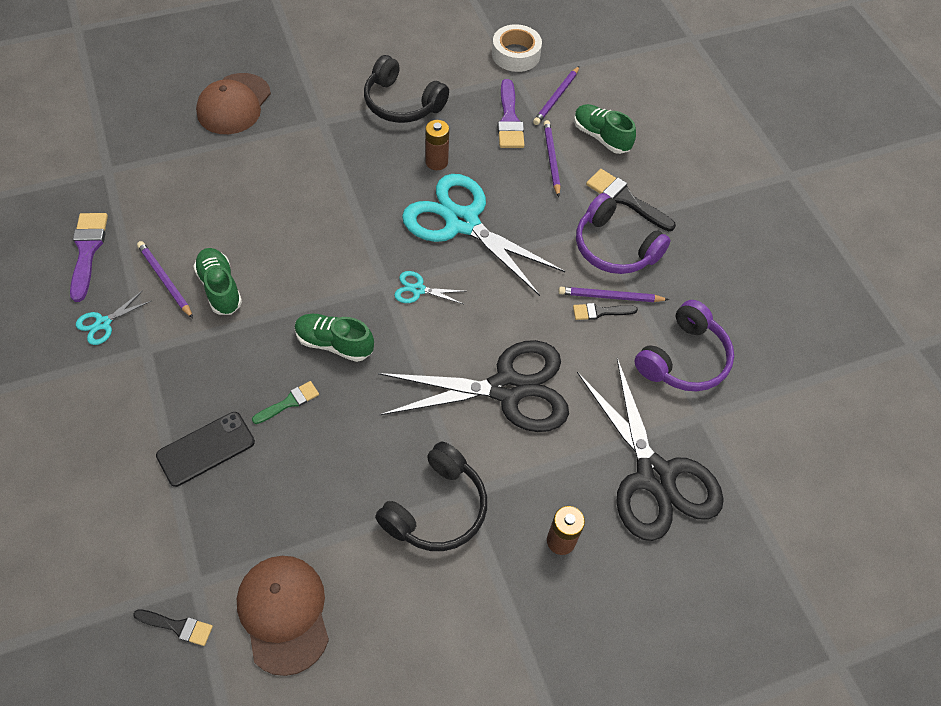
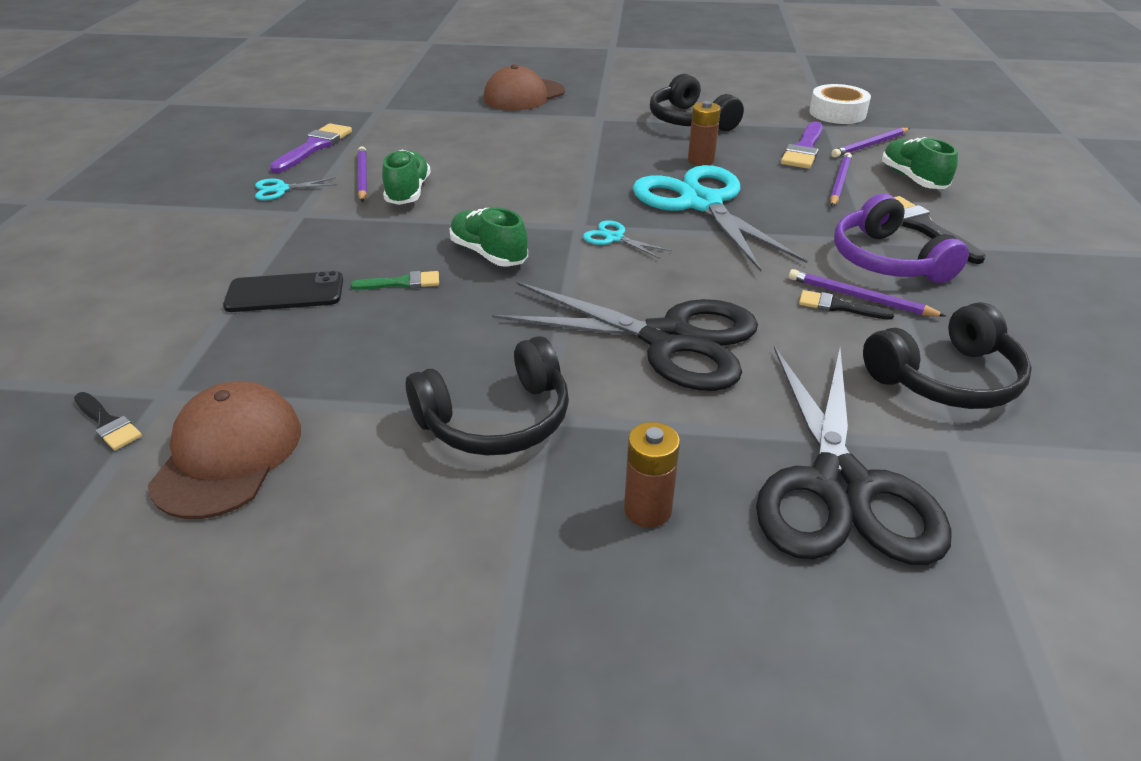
camera: 30 degrees right, 20 degrees down
(683, 359) = (945, 378): purple headphones -> black headphones

